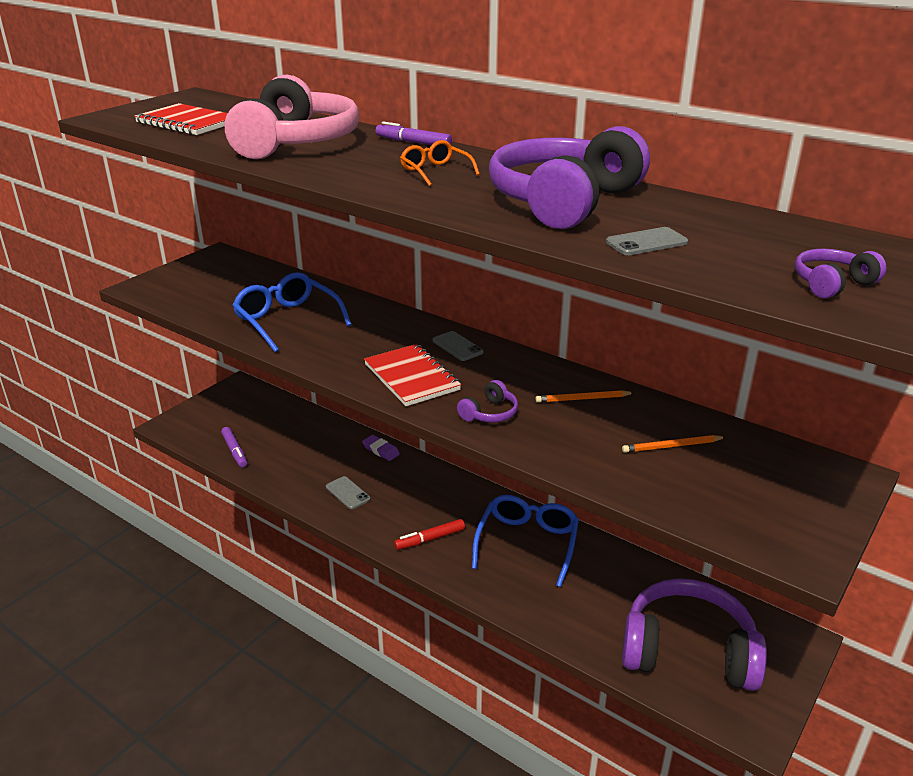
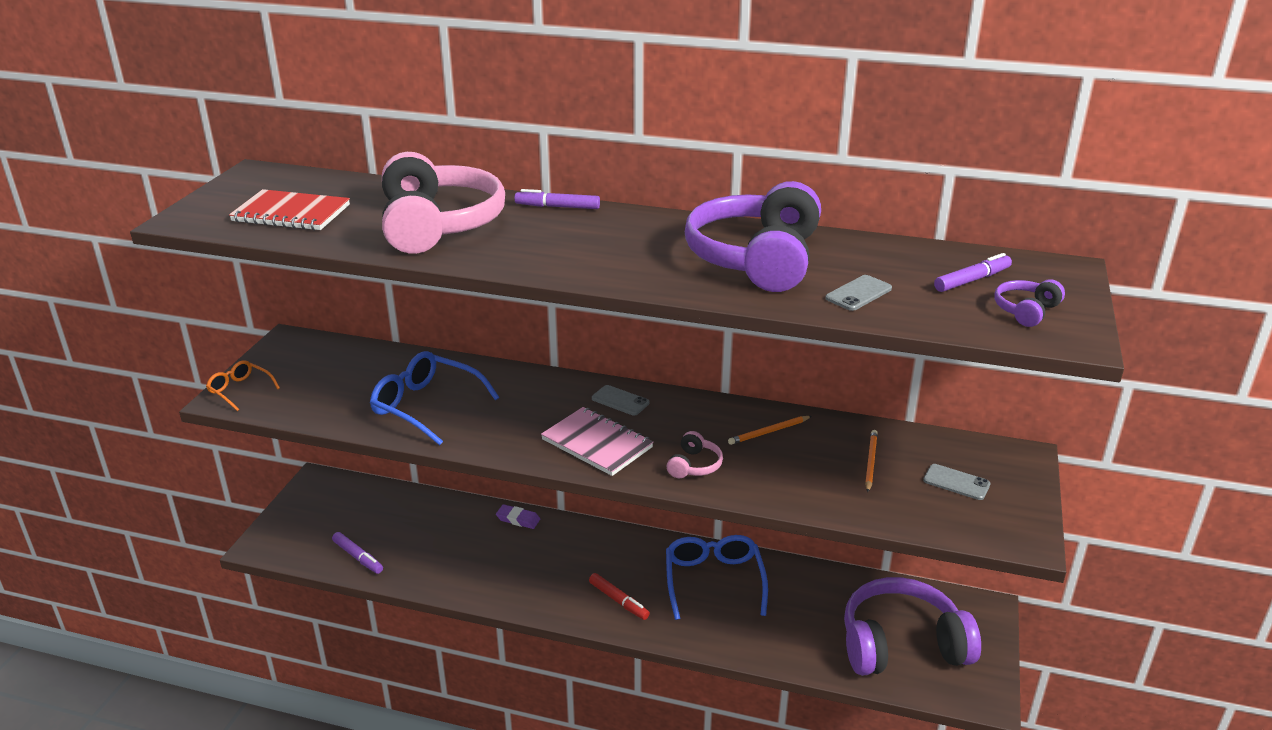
camera: 20 degrees left, 0 degrees up
(348, 493) = (509, 573): grey phone -> grey phone (956, 482)
(412, 377) = (597, 443): red notebook -> pink notebook
(430, 539) = (618, 601): red marker -> red marker turned 90 degrees counterclockwise
(435, 171) = (611, 241): orange glasses -> orange glasses (240, 390)
(489, 413) = (694, 465): purple headphones -> pink headphones
(671, 446) = (870, 462): orange pencil -> orange pencil turned 135 degrees clockwise
(789, 249) = (972, 280): none -> purple marker

